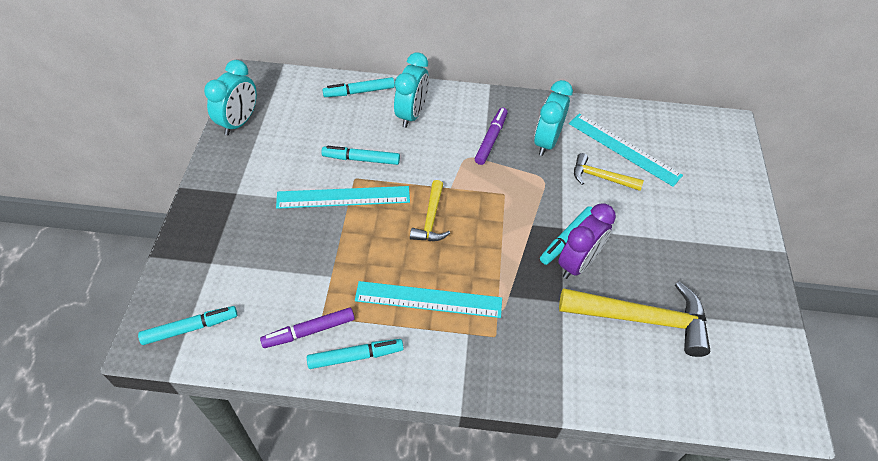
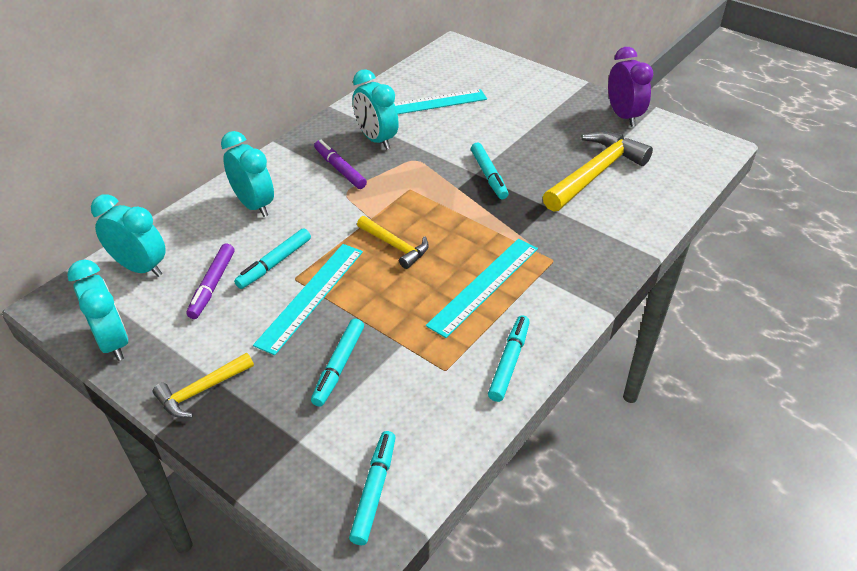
camera: 55 degrees left, 10 degrees down
(309, 95) = (140, 268): none -> turquoise clock
(309, 331) = (455, 387): purple marker -> purple marker (212, 285)
(359, 92) = (181, 228): turquoise marker -> turquoise marker (339, 366)
(577, 263) = (518, 181): purple clock -> purple clock (623, 116)
(601, 177) = (443, 129): yellow hammer -> yellow hammer (201, 390)

